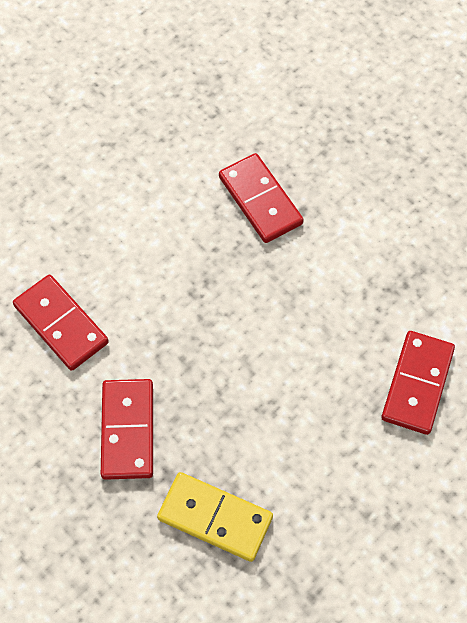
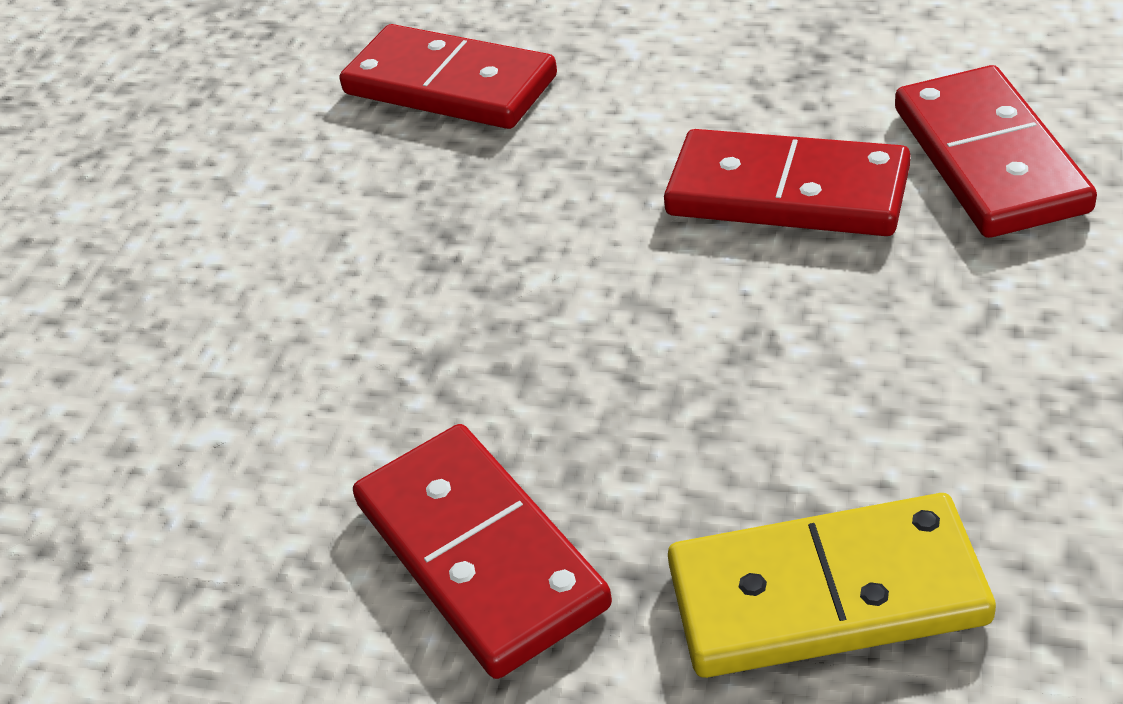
camera: 25 degrees left, 20 degrees down
(61, 324) = (177, 457): red domino -> red domino (787, 192)

